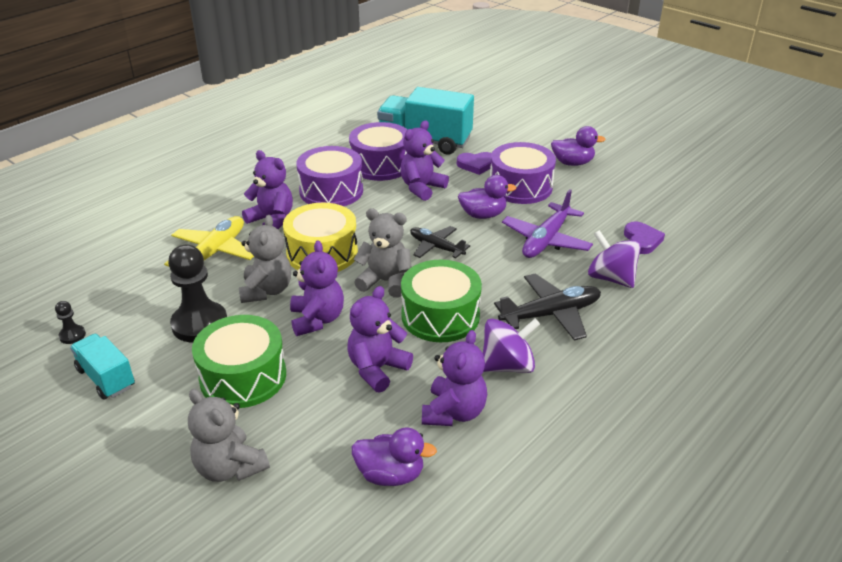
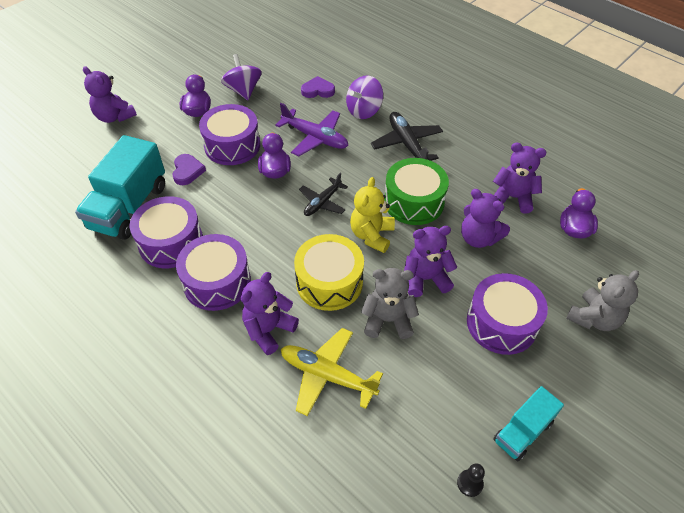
camera: 90 degrees left, 15 degrees up
(199, 324) = (440, 368): black pawn -> none
(243, 377) = (501, 323): green drum -> purple drum
(385, 281) = (371, 235): grey teddy bear -> yellow teddy bear
(422, 188) = (223, 211): purple teddy bear -> purple teddy bear (114, 117)
(507, 365) = (463, 169): purple spinning top -> purple spinning top (243, 90)

